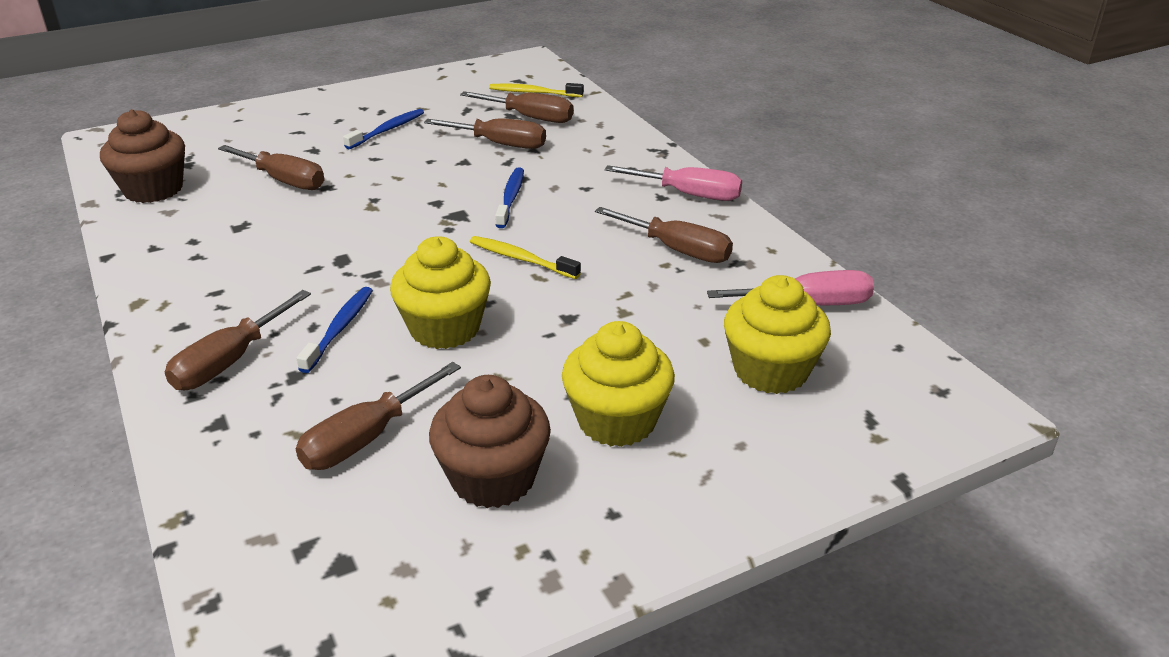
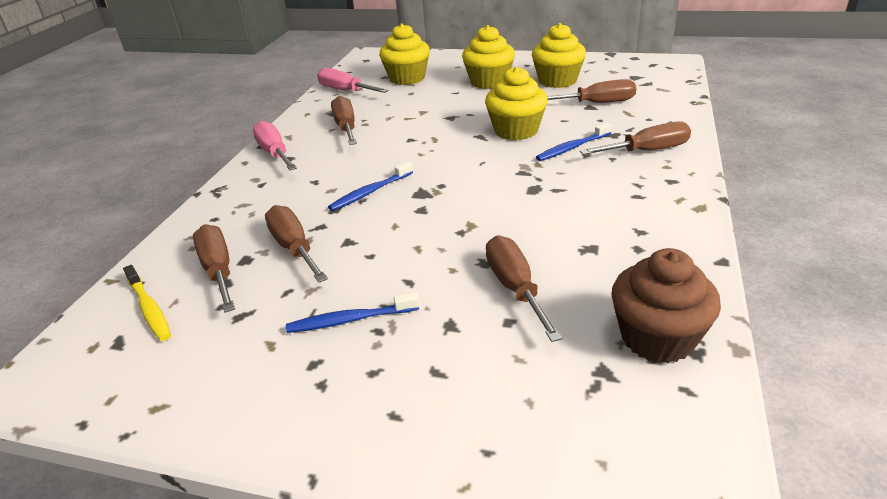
camera: 135 degrees left, 0 degrees up
(493, 478) = (557, 81): brown cupcake -> yellow cupcake
(521, 259) = (428, 150): yellow toothbrush -> none

